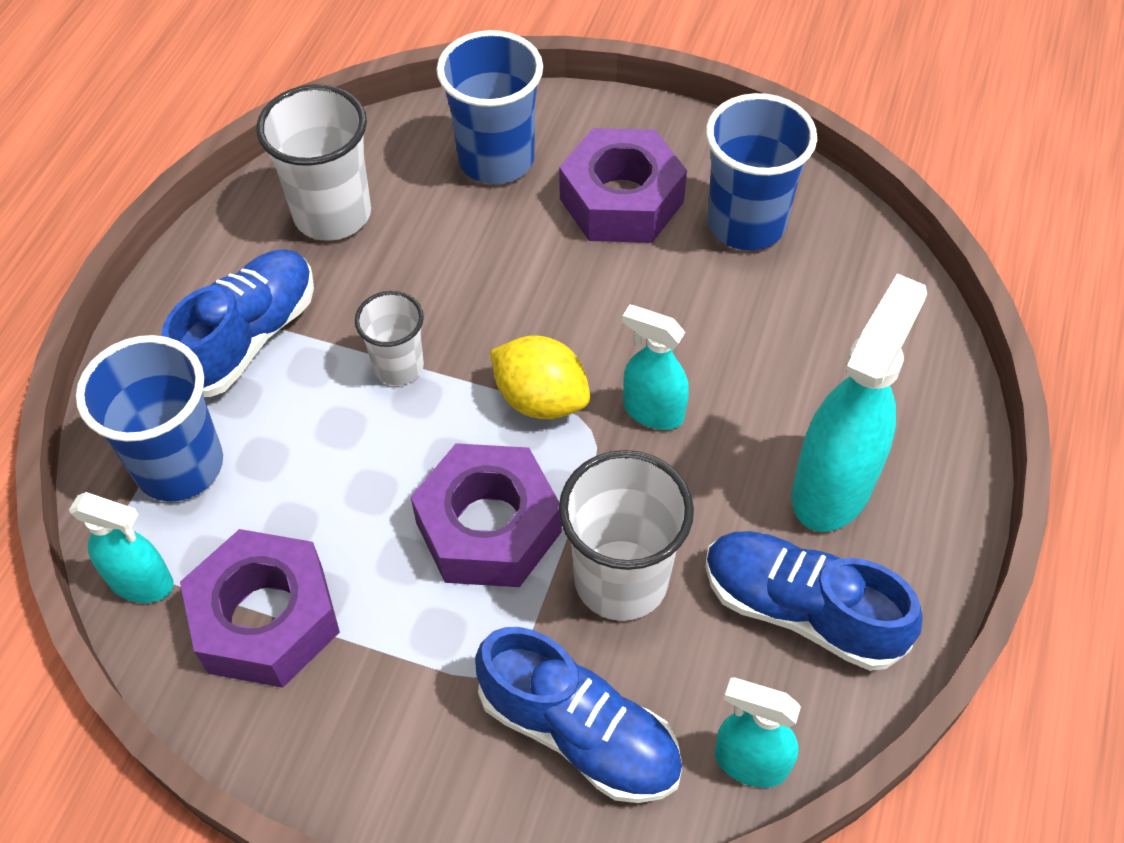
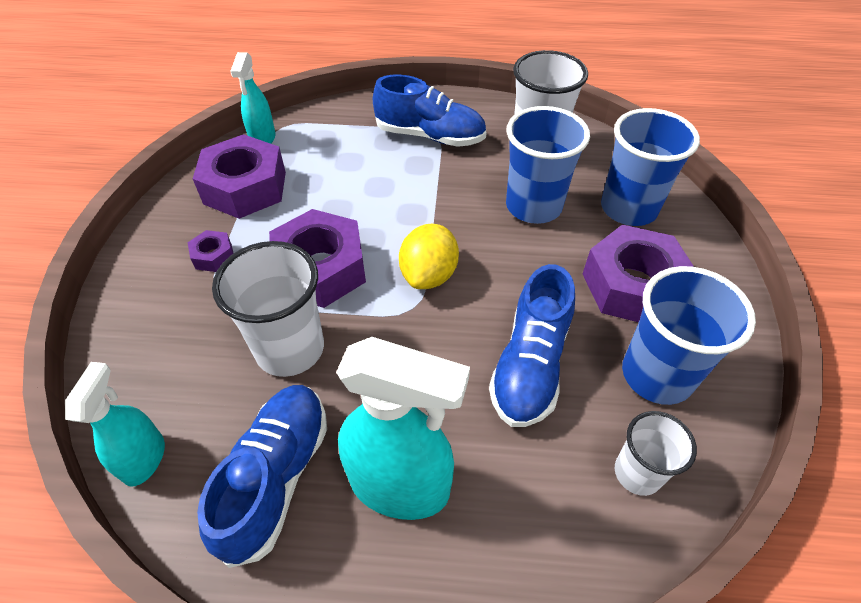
camera: 75 degrees right, 5 degrees down
(179, 465) = (337, 133): blue cup -> blue cup (533, 206)
(398, 366) = (432, 200): white cup -> white cup (637, 473)
(414, 673) = (213, 256): none -> purple nut
(579, 732) = (172, 347): blue shoe -> blue shoe (530, 365)
(653, 411) = (439, 342): turquoise spray bottle -> none

